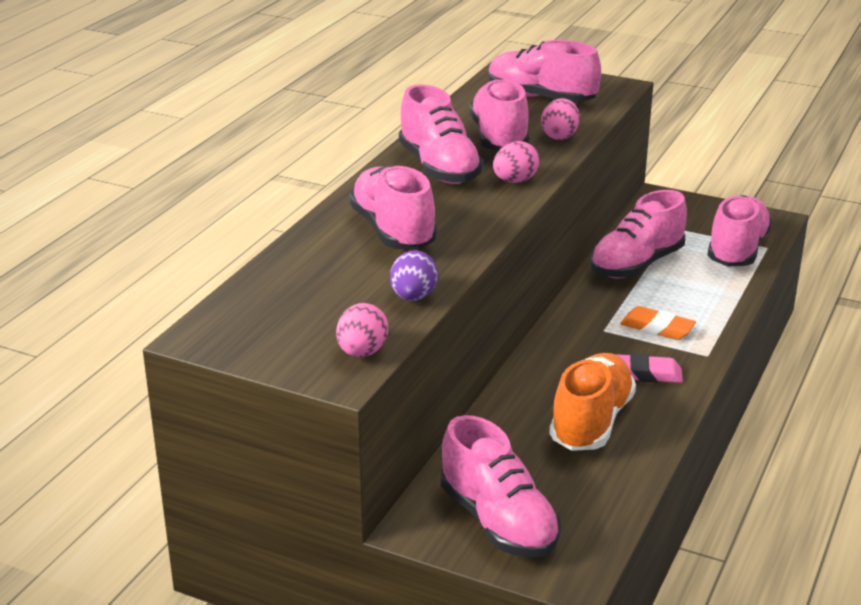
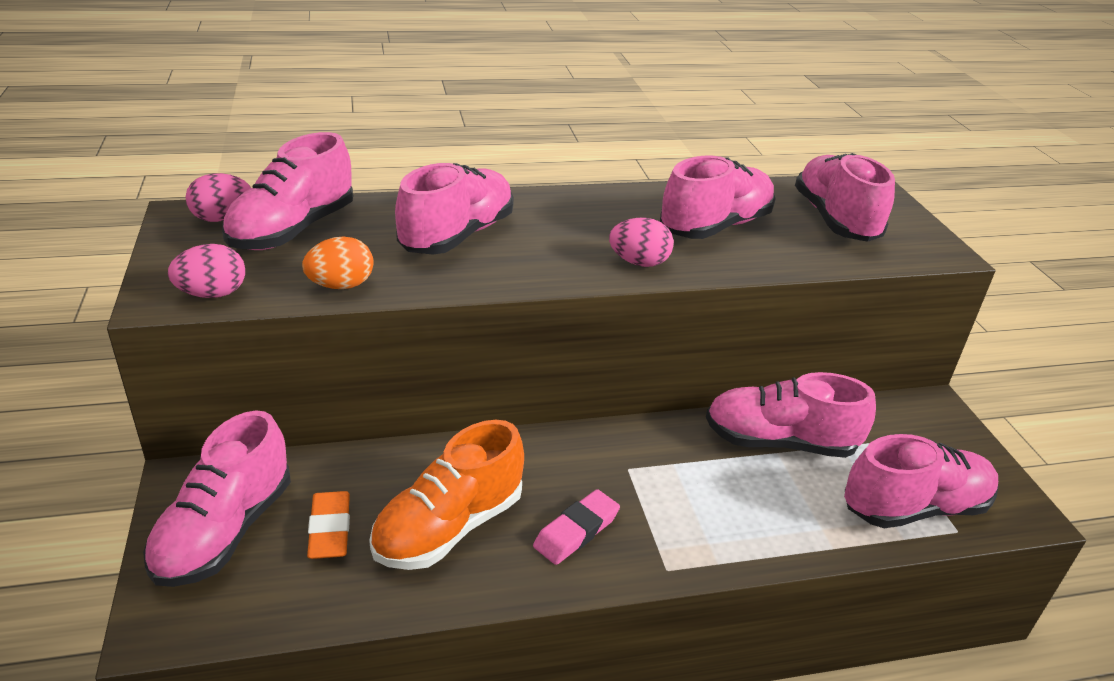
camera: 50 degrees right, 5 degrees up
(413, 297) = (341, 285): purple egg -> orange egg
(439, 168) = (609, 217): pink shoe -> pink shoe (293, 230)
(559, 136) = (772, 255): pink egg -> pink egg (222, 218)
(591, 422) = (449, 527): orange shoe -> orange shoe turned 150 degrees clockwise
(644, 373) = (576, 531): pink eraser -> pink eraser turned 75 degrees clockwise
(657, 328) = (675, 506): orange eraser -> orange eraser (329, 529)

